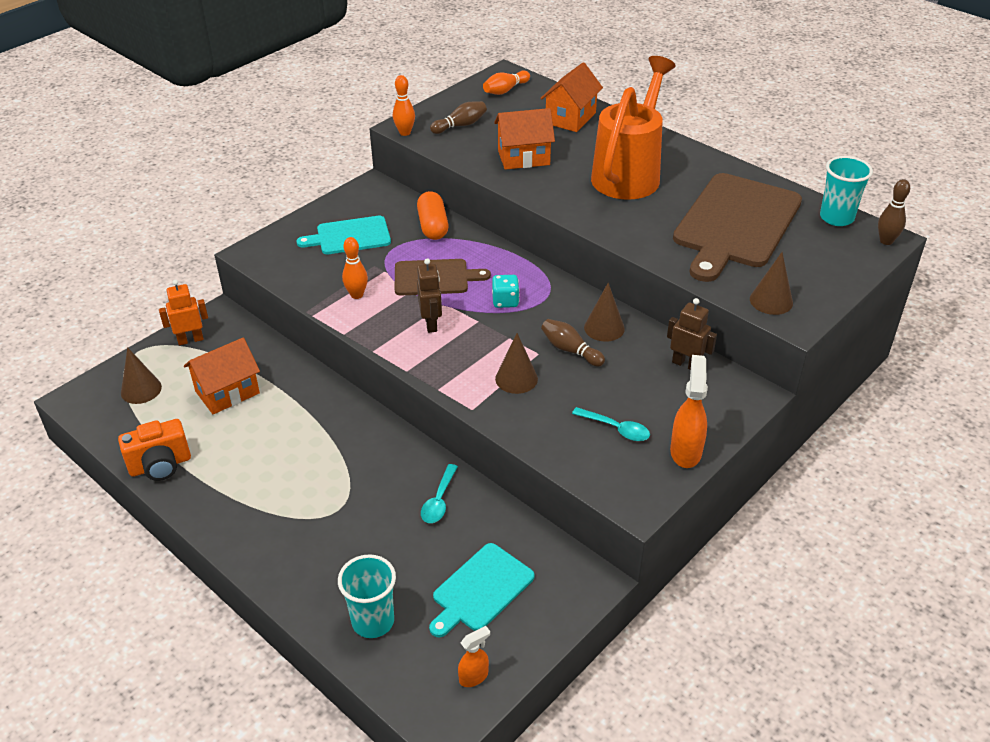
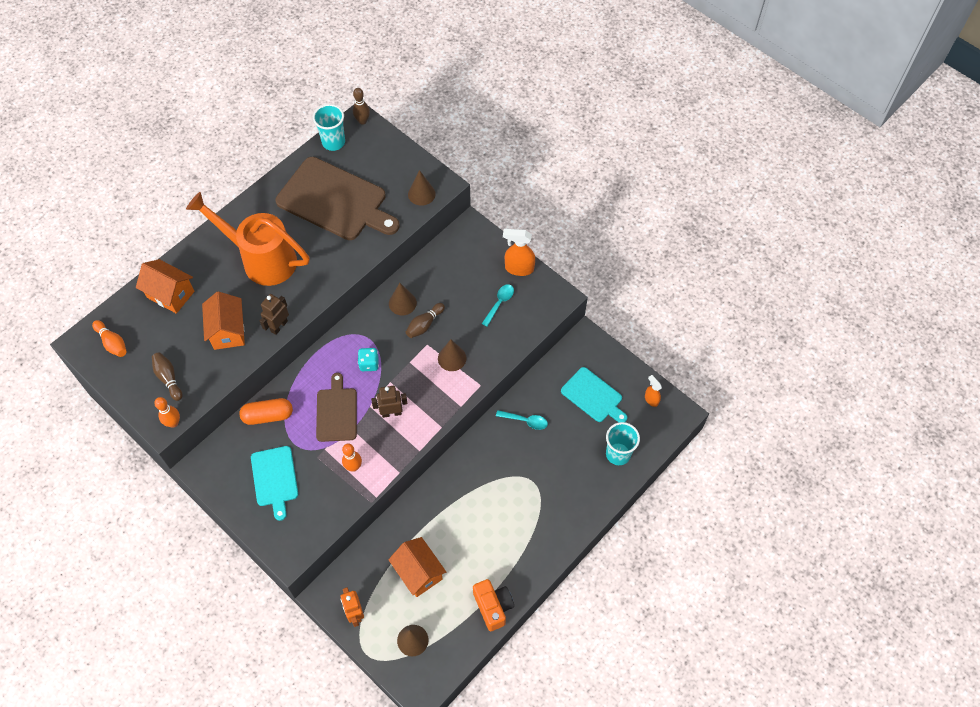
camera: 90 degrees left, 20 degrees up
(686, 364) = (441, 259): brown robot -> brown robot (279, 326)

